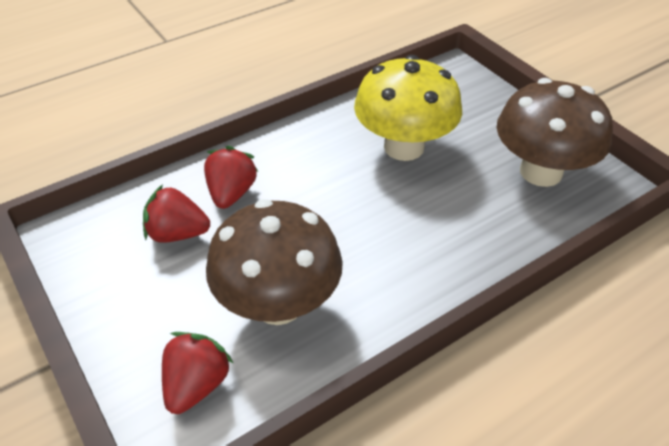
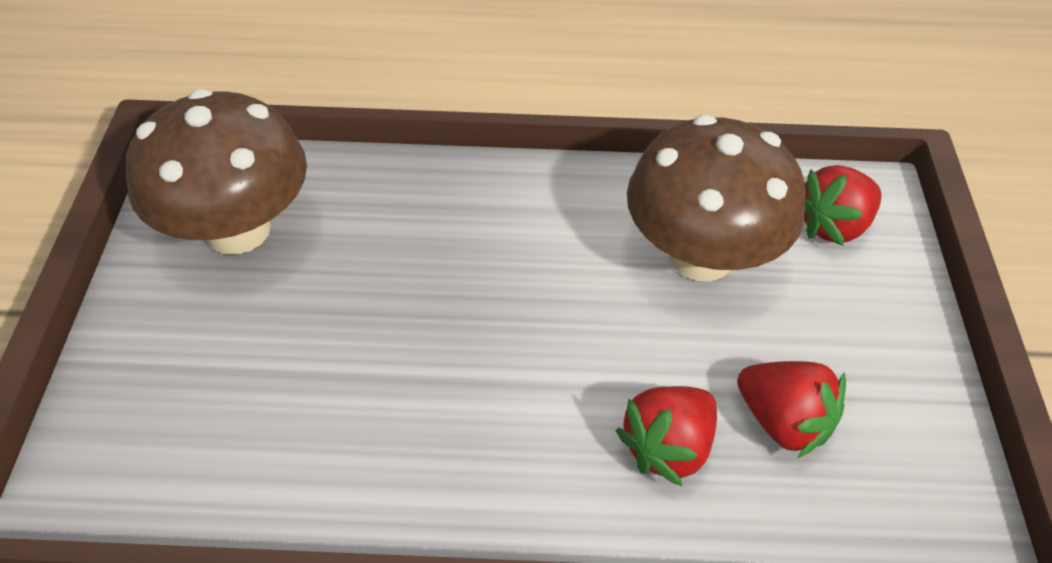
camera: 145 degrees left, 5 degrees up
(404, 147) = (351, 374): yellow mushroom -> none

